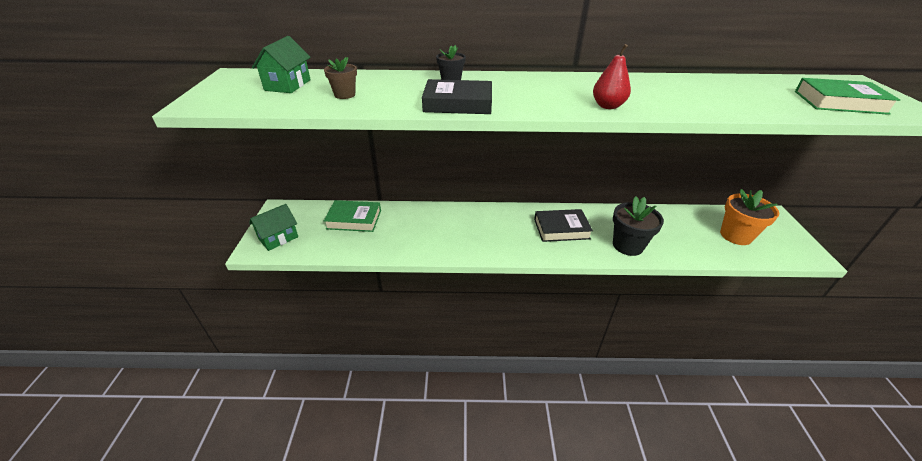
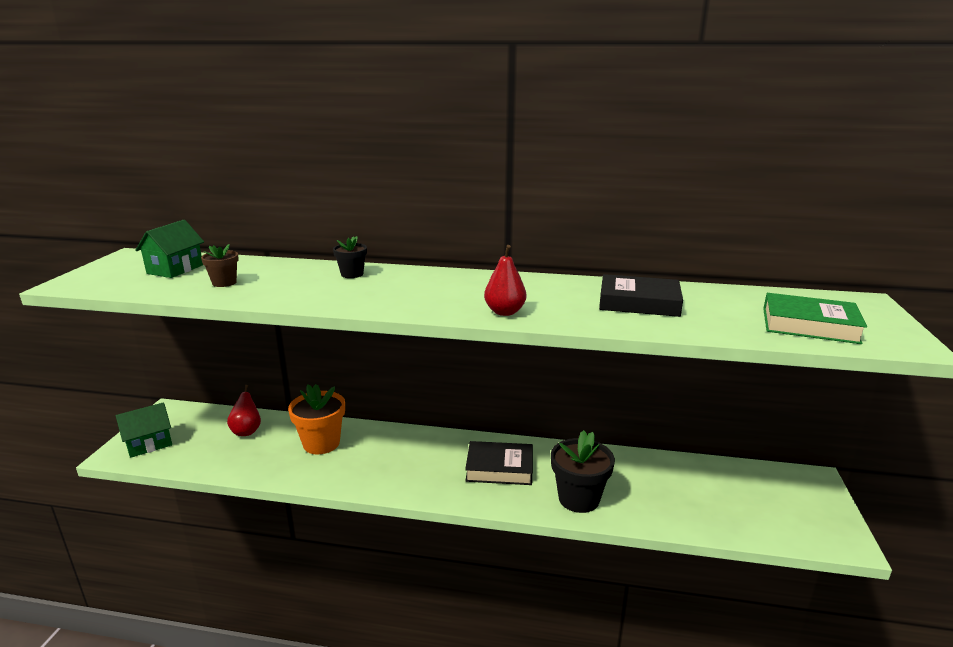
camera: 10 degrees right, 15 degrees down
(354, 219) = (247, 431): green book -> red pear
(458, 103) = (336, 299): black book -> black book (639, 302)
(736, 235) = (742, 502): orange flower pot -> orange flower pot (321, 443)

